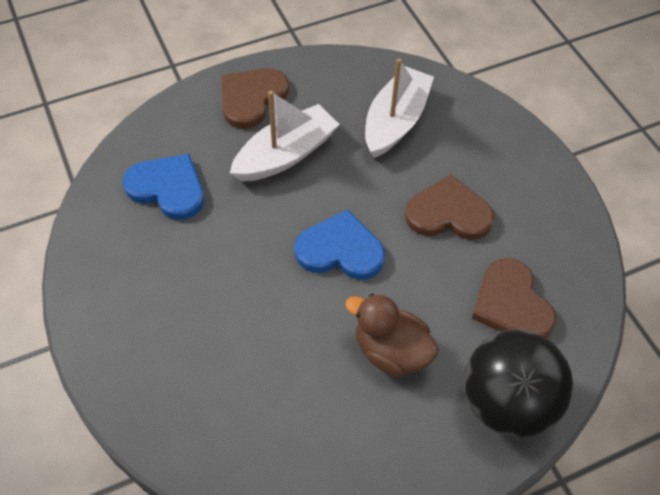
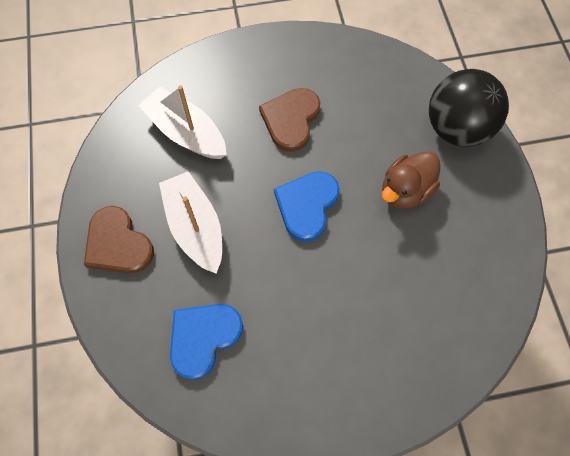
camera: 75 degrees left, 10 degrees up
(511, 304) = (380, 102): brown heart -> none

